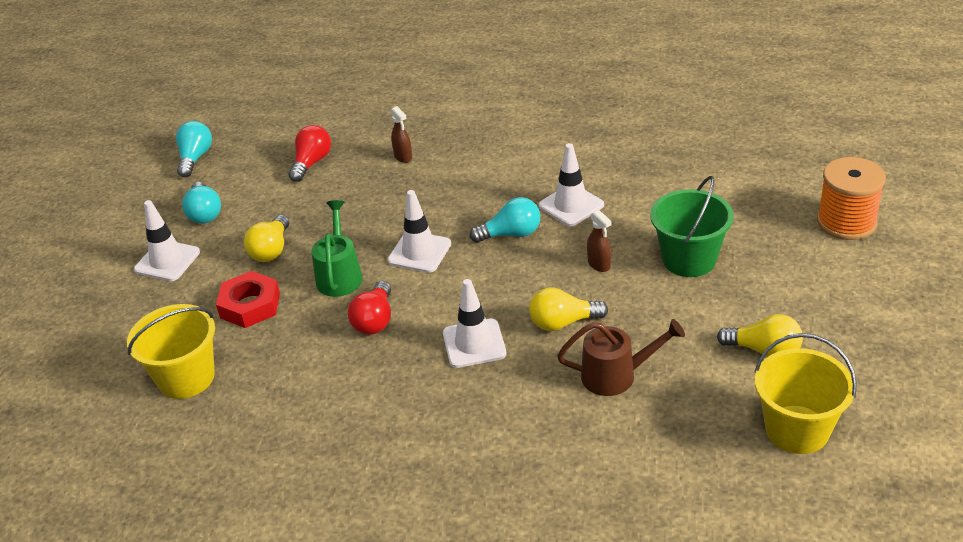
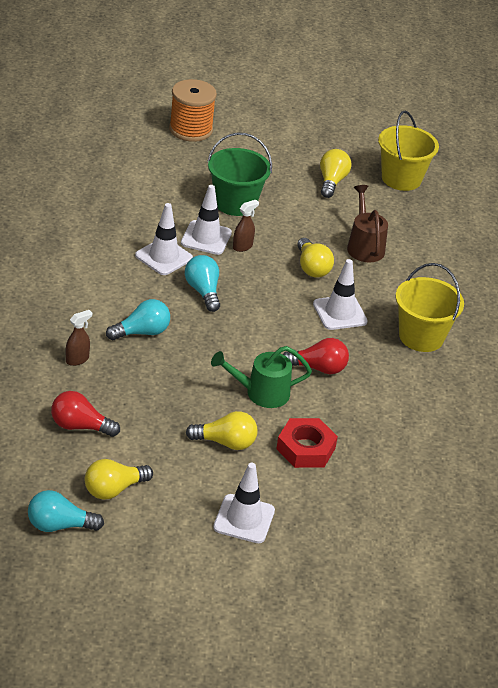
camera: 105 degrees left, 0 degrees up
(186, 377) = (401, 479): yellow bucket -> yellow bucket (421, 337)
(204, 213) = (165, 501): turquoise light bulb -> turquoise light bulb (142, 332)
(228, 184) = (114, 489): none -> yellow light bulb
(419, 252) = (228, 345): white traffic cone -> white traffic cone (206, 238)

